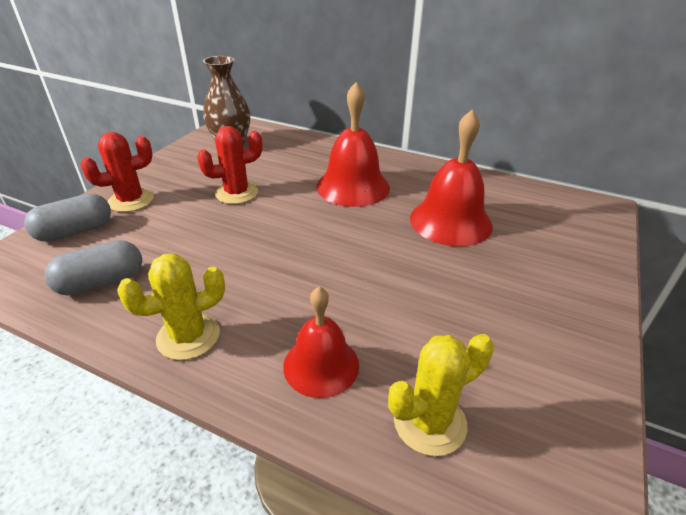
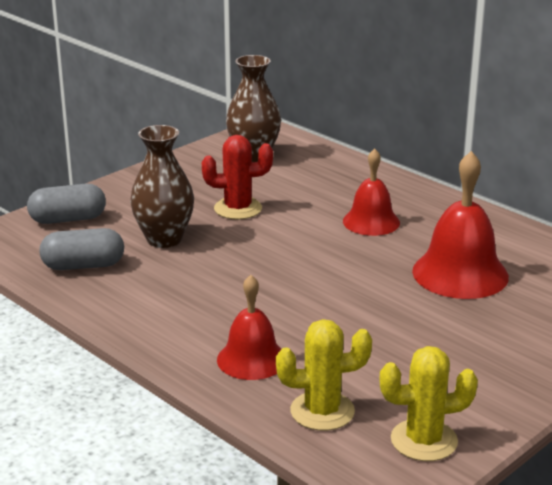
camera: 20 degrees right, 10 degrees down
(131, 200) = (127, 199): red cactus -> none
(179, 235) = (164, 239): none -> brown vase
(188, 336) = (147, 318): yellow cactus -> yellow cactus (424, 440)
(353, 186) = (371, 222): red bell -> red bell, size x0.65

